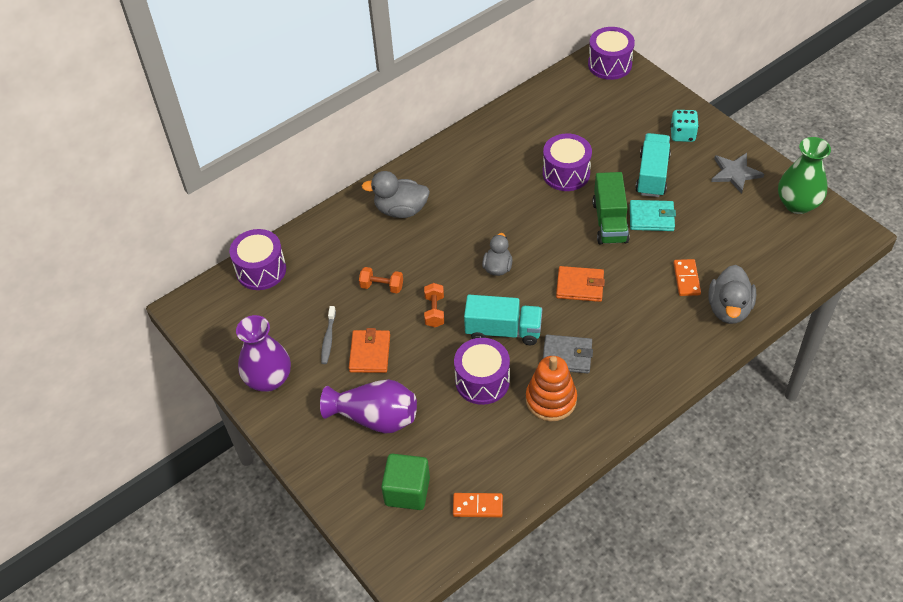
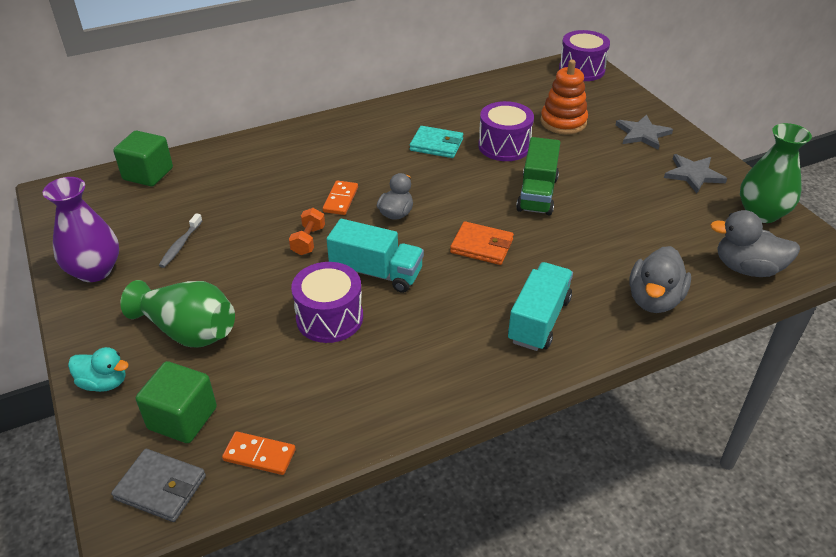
camera: 10 degrees right, 10 degrees down
(261, 270) = (148, 174): purple drum -> green cube
(332, 476) = (104, 383): none -> turquoise duck
(370, 353) = (217, 267): orange wallet -> none
(375, 417) = (188, 331): purple vase -> green vase
(382, 286) = (263, 209): orange dumbbell -> none
(401, 210) = (317, 148): grey duck -> grey duck (747, 268)
(551, 400) = (402, 353): orange stacking toy -> orange stacking toy (563, 122)
(567, 356) = (440, 311): grey wallet -> grey wallet (160, 488)
(651, 218) = (586, 198): turquoise wallet -> turquoise wallet (436, 145)
(652, 175) = (598, 162): turquoise truck -> turquoise truck (539, 320)
(682, 135) = (642, 134): turquoise dice -> grey star
(686, 279) = (610, 261): orange domino -> orange domino (341, 200)

